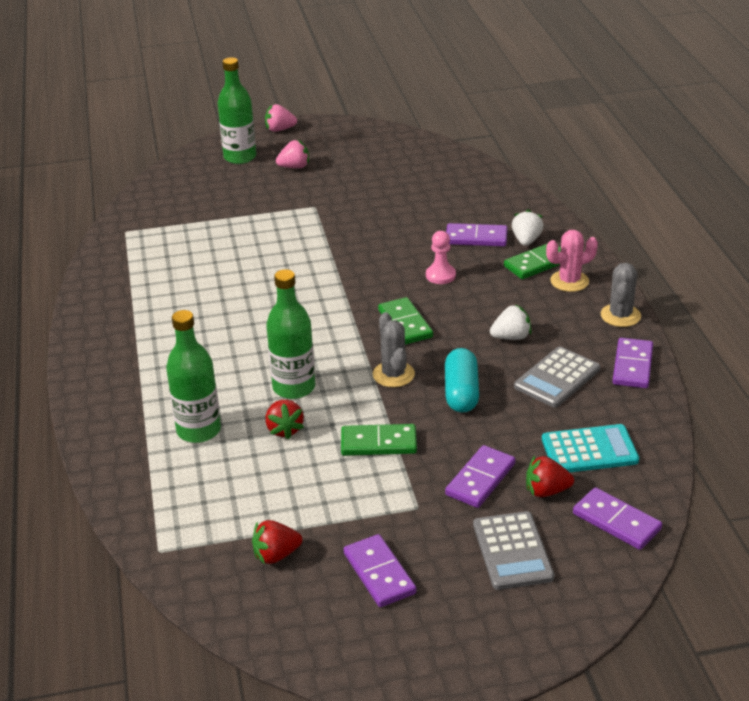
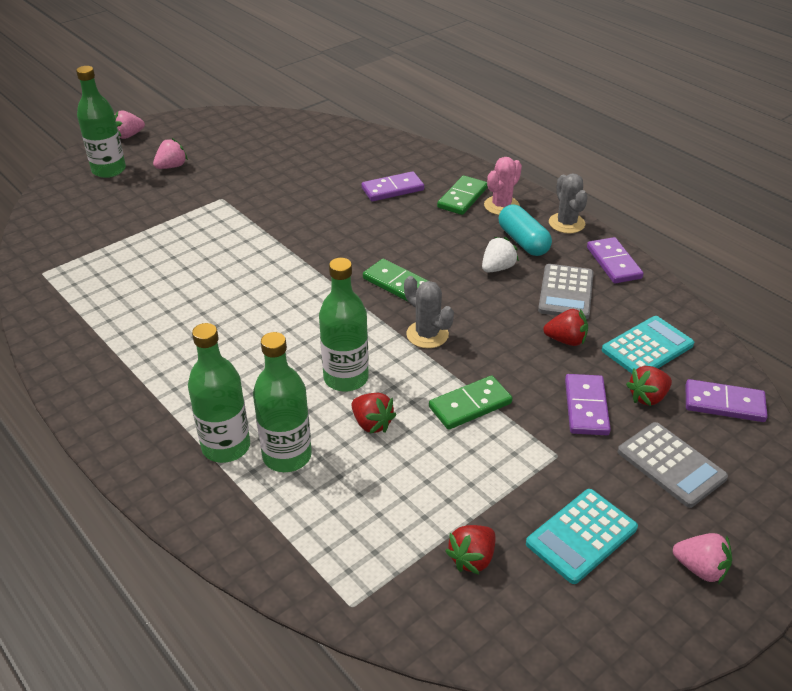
camera: 30 degrees left, 5 degrees up
(159, 408) = (226, 446): none -> green bottle
(379, 573) = (581, 536): purple domino -> turquoise calculator
(440, 275) = (390, 231): pink pawn -> none
(457, 636) = (700, 568): none -> pink strawberry
(461, 392) = (500, 331): turquoise capsule -> turquoise capsule (523, 241)
(516, 419) = (566, 340): none -> red strawberry
(526, 241) = (436, 180): white strawberry -> none

